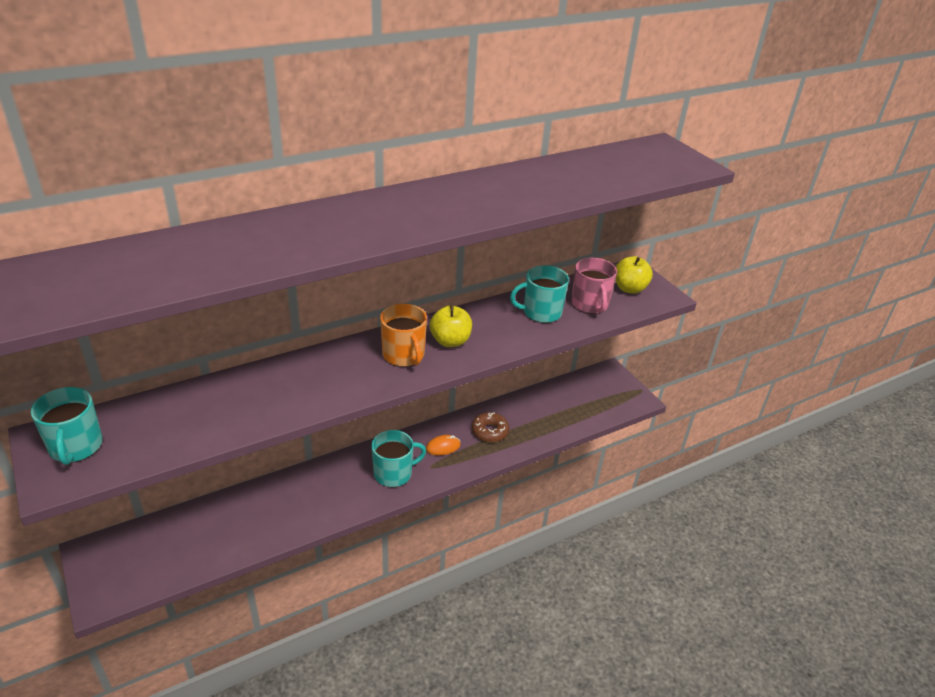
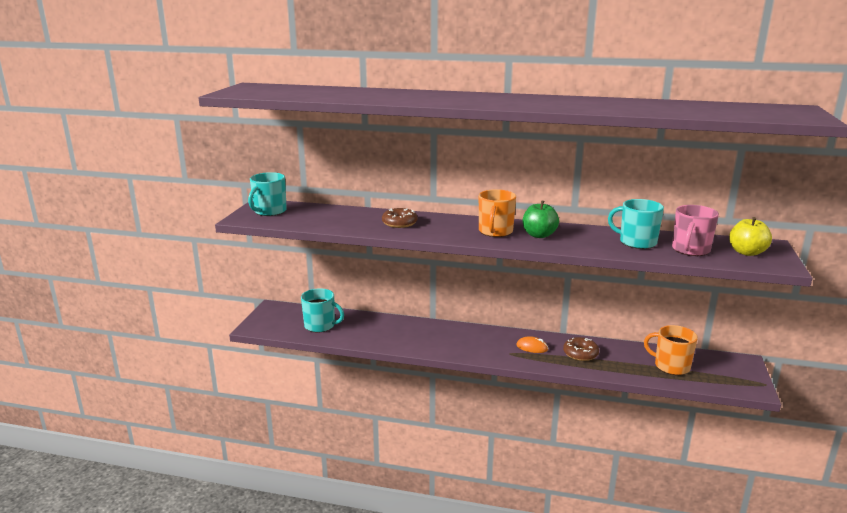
camera: 45 degrees right, 15 degrees down
(284, 389) = (399, 223): none -> brown donut
(394, 473) = (479, 346): turquoise mug -> turquoise mug (320, 325)
(450, 341) = (539, 235): yellow apple -> green apple
(568, 406) = (671, 366): none -> orange mug

